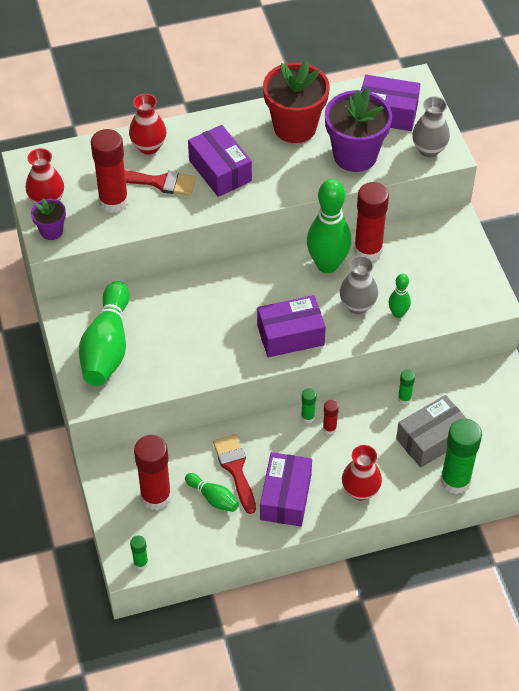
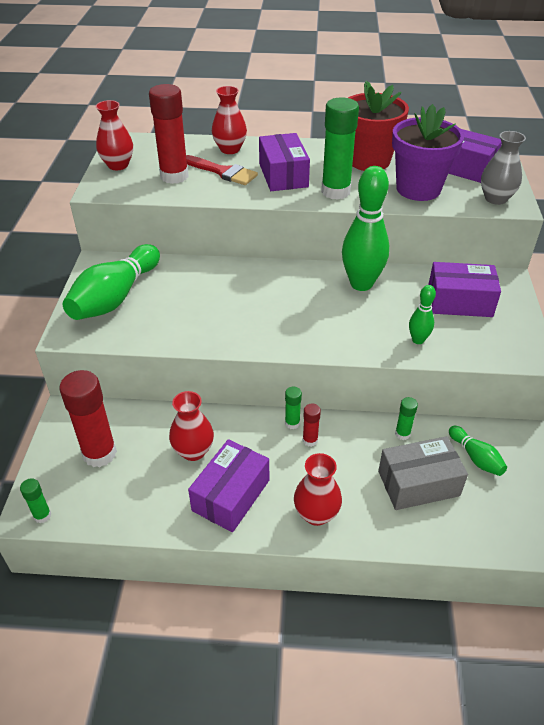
camera: 20 degrees right, 10 degrees down
(51, 231) = (105, 184): purple flower pot -> none
(213, 498) = (155, 472): green bowling pin -> green bowling pin (475, 457)
(235, 469) = (193, 451): red brush -> red vase
(290, 335) = (296, 331): purple box -> purple box (459, 302)
(357, 305) = (377, 323): grey vase -> none
(368, 250) = (407, 282): red glue stick -> none
(455, 481) = (432, 537): green glue stick -> green glue stick (335, 191)

